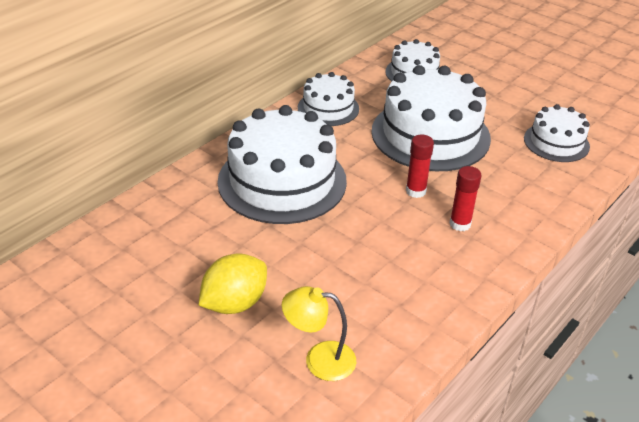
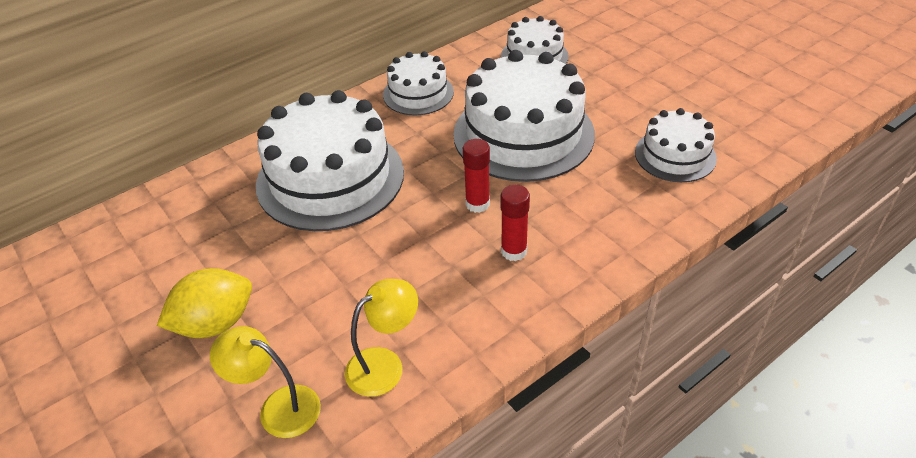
camera: 15 degrees right, 5 degrees up
(392, 318) = (385, 364): none -> yellow lamp

